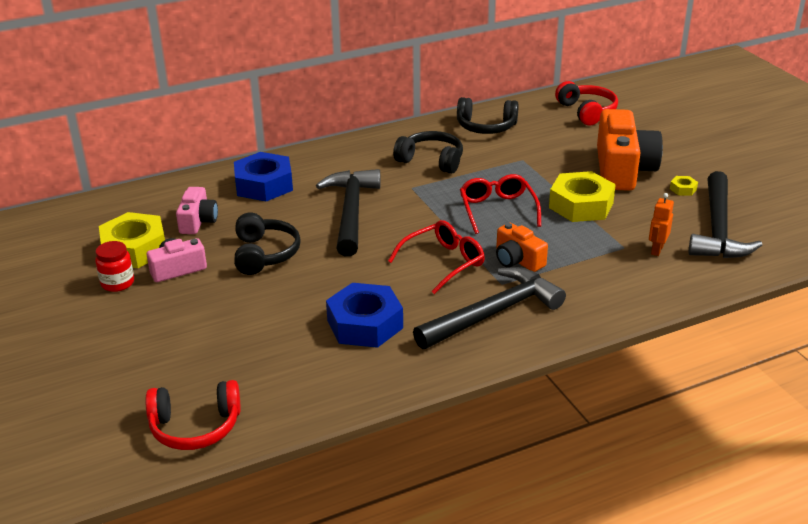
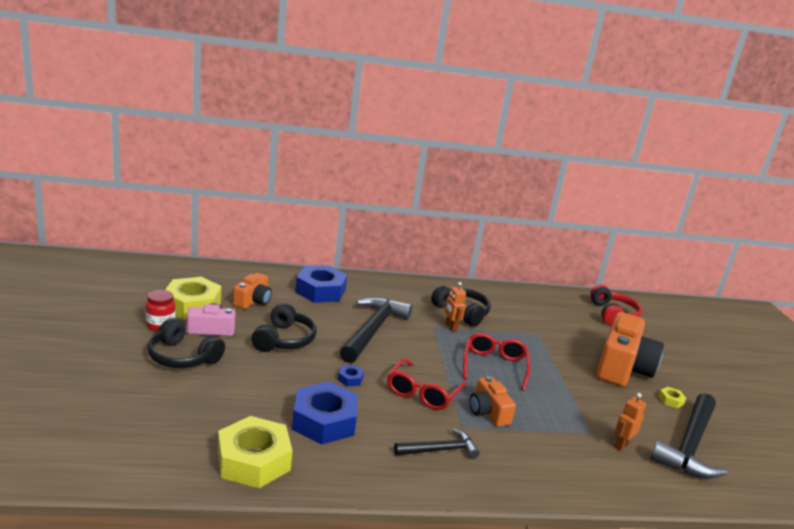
camera: 15 degrees right, 10 degrees down
(195, 427) = (125, 457): red headphones -> none
(198, 221) = (253, 301): pink camera -> orange camera
(362, 273) = (350, 379): none -> blue nut
(430, 181) = (451, 327): none -> orange robot
(443, 262) = (423, 393): red glasses -> red glasses turned 135 degrees clockwise
(486, 127) = (521, 301): black headphones -> black headphones (182, 357)
(493, 313) = (440, 450): black hammer -> black hammer, size x0.55
(581, 205) = (569, 384): yellow nut -> yellow nut (253, 460)

